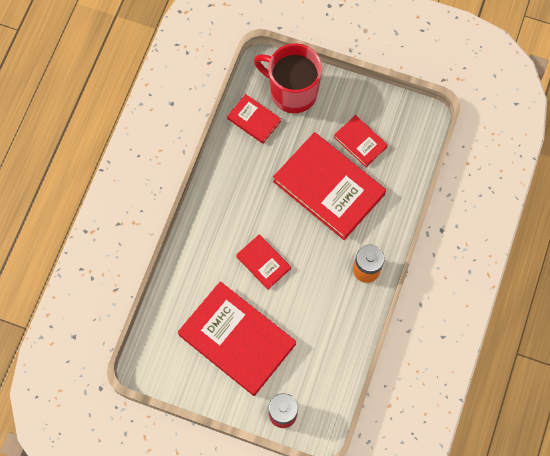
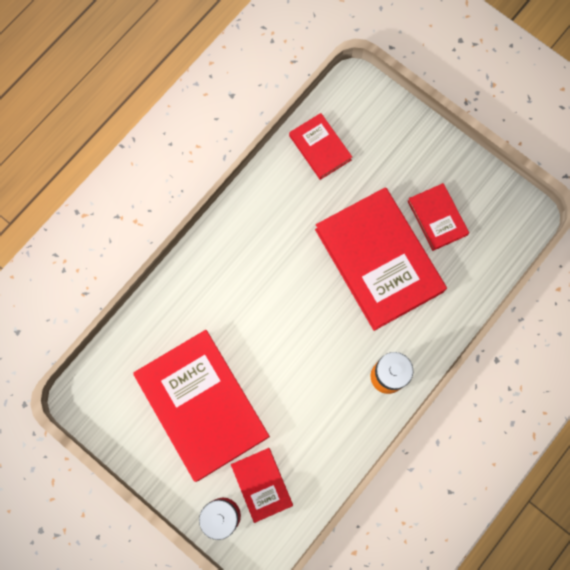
camera: 20 degrees right, 5 degrees up
(263, 262) = (267, 323): red book -> red book (262, 484)
(292, 91) = (378, 129): red mug -> none

